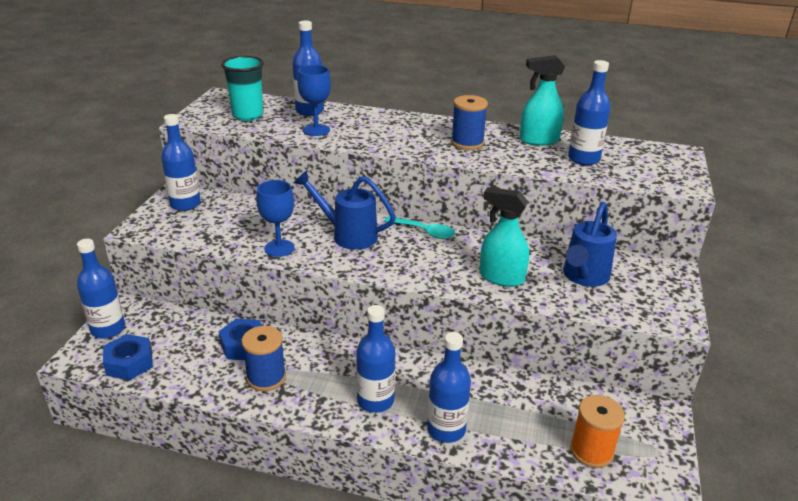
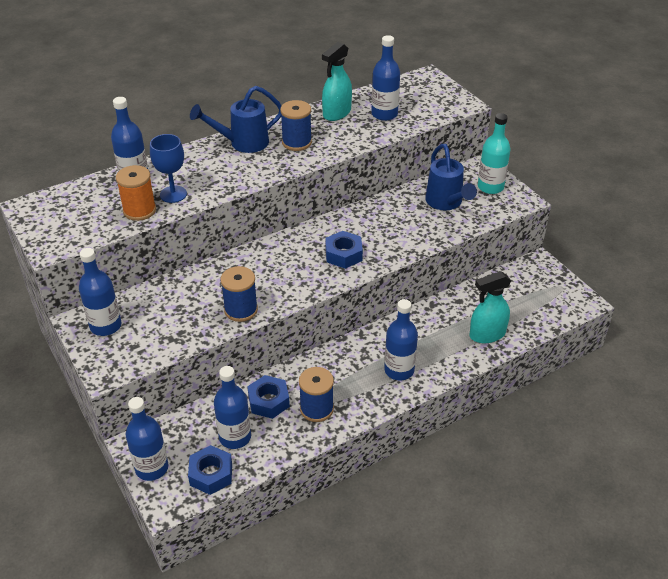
camera: 45 degrees left, 10 degrees up
(248, 115) = (91, 213): turquoise cup -> none
(279, 248) = (241, 310): blue goblet -> blue spool
(347, 235) = (270, 268): blue watering can -> blue watering can (242, 143)
(420, 260) = (343, 254): none -> blue nut
(424, 231) = (314, 231): turquoise spoon -> none
(446, 429) = (457, 356): blue bottle -> blue bottle (235, 437)
(501, 277) = (405, 234): turquoise spray bottle -> turquoise spray bottle (487, 334)
(591, 451) = (534, 311): orange spool -> orange spool (139, 210)
(656, 290) = (490, 187): none -> turquoise bottle

